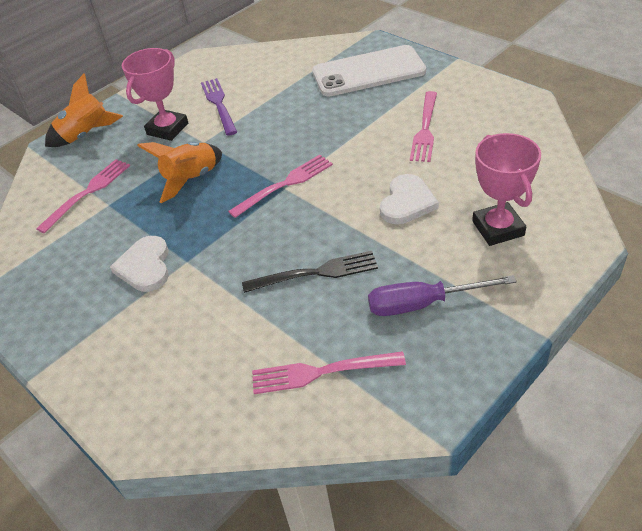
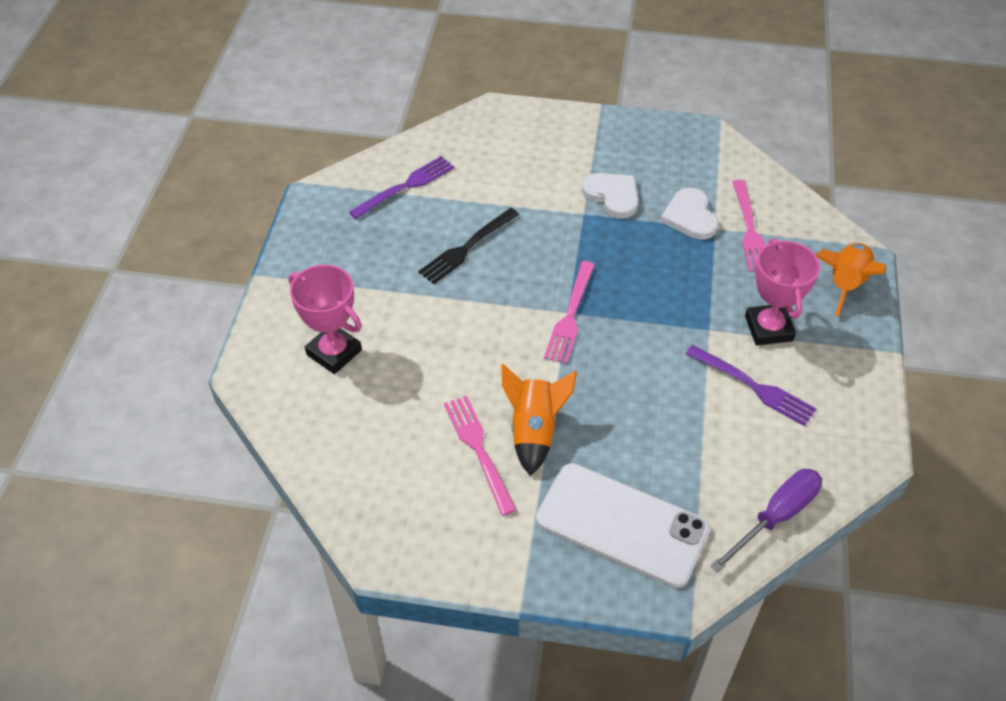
camera: 140 degrees right, 5 degrees up
(191, 179) = (668, 283): orange rocket -> orange rocket (534, 431)
(321, 372) = (405, 186): pink fork -> purple fork
(368, 72) = (622, 525): white phone -> white phone turned 75 degrees clockwise
(407, 202) = (435, 345): white heart -> white heart (690, 216)
(423, 304) = (362, 259): purple screwdriver -> purple screwdriver (776, 517)

